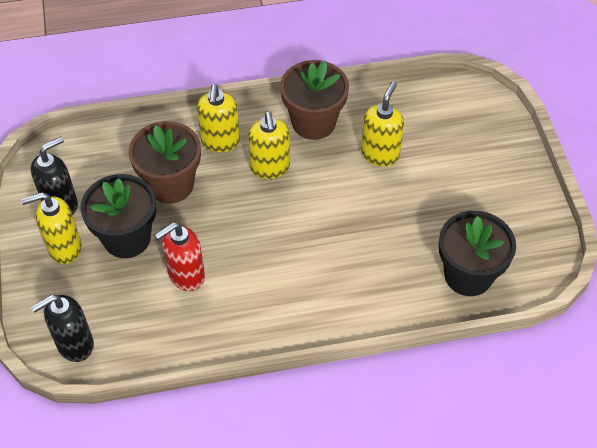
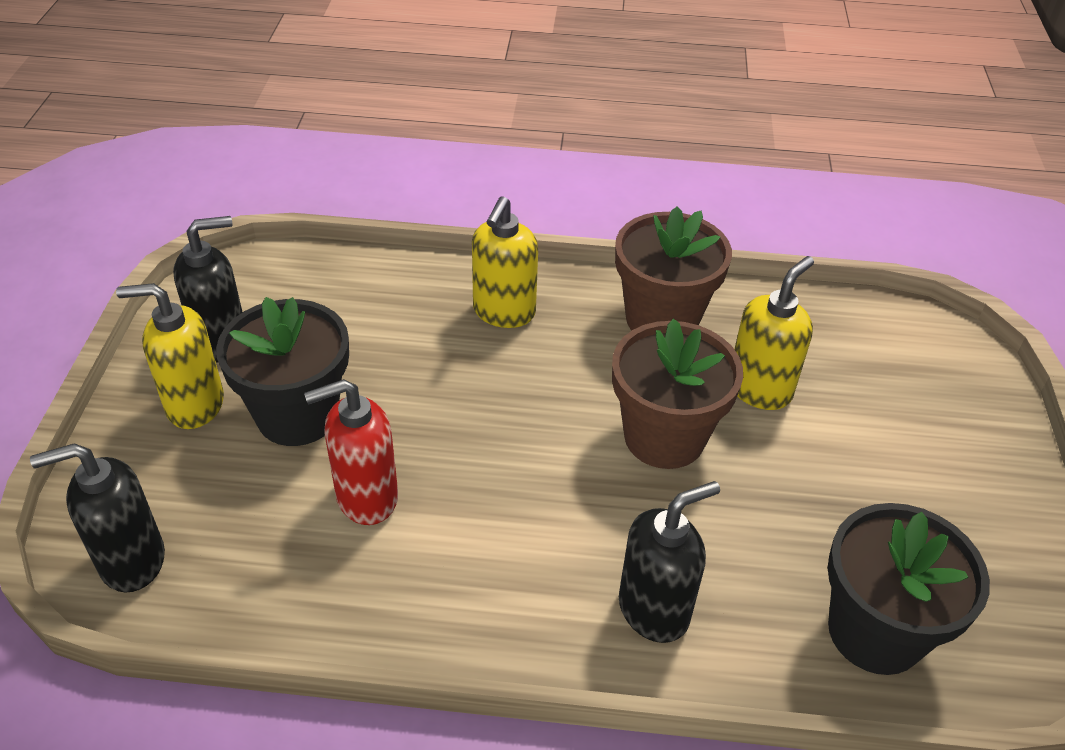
camera: 15 degrees right, 10 degrees down
(171, 184) = (401, 354): brown flower pot -> brown flower pot (664, 437)
(270, 168) = (568, 367): yellow soap dispenser -> none
(357, 294) = (654, 610): none -> black soap dispenser

